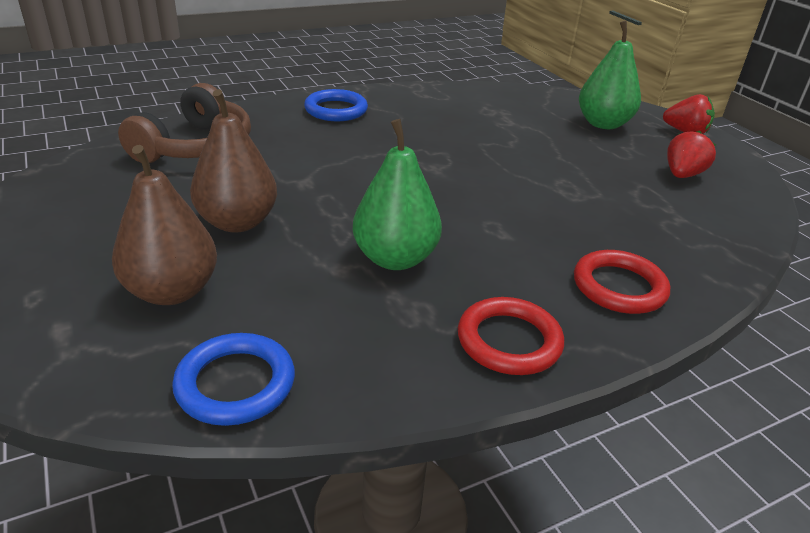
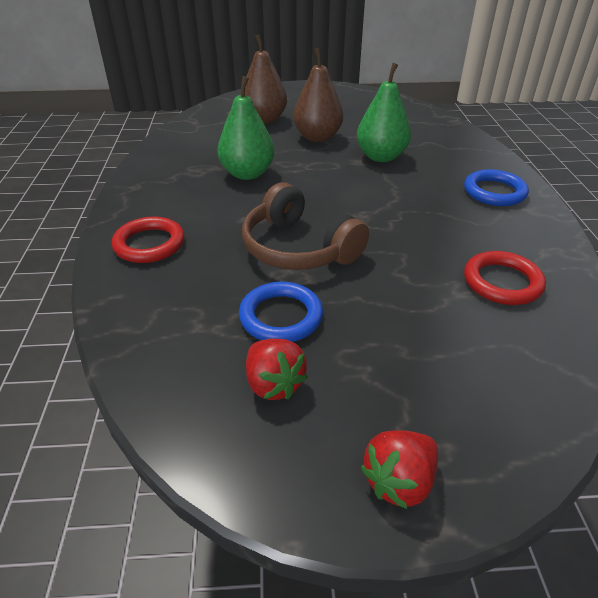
camera: 115 degrees right, 5 degrees up
(195, 146) = (425, 133): brown headphones -> brown headphones (298, 248)
(235, 384) = (191, 126): blue ring -> blue ring (281, 316)
(509, 341) = (148, 189): red ring -> red ring (502, 282)
(603, 124) = (445, 382): green pear -> green pear (381, 157)

